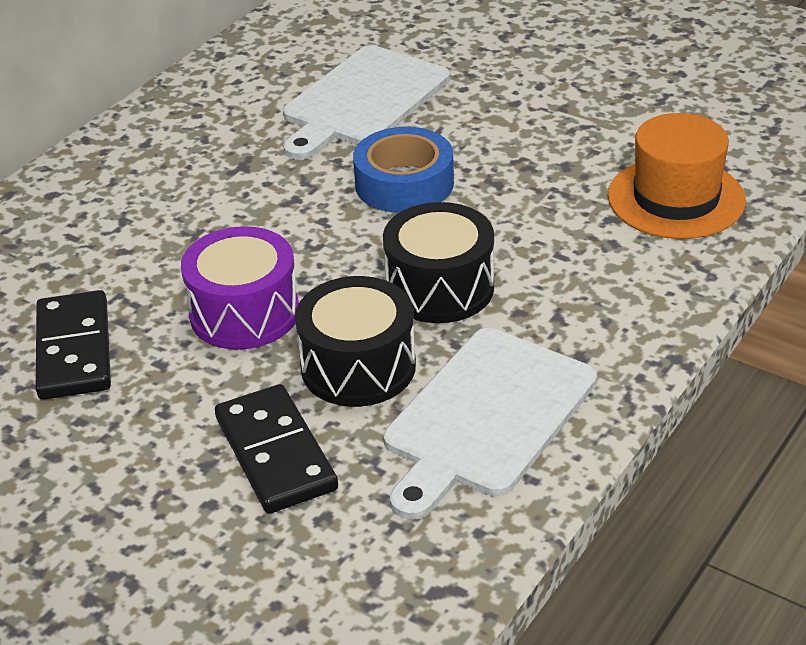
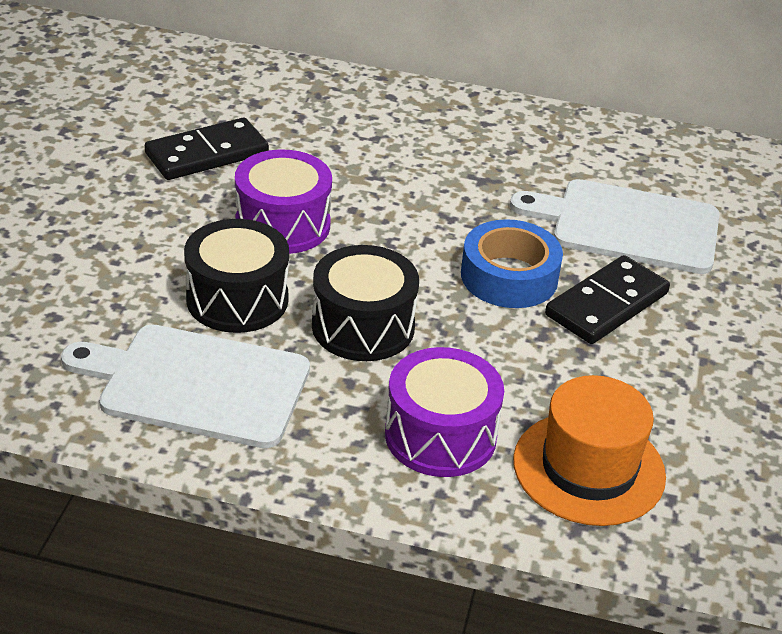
camera: 65 degrees right, 0 degrees up
(275, 453) = (119, 276): black domino -> black domino (606, 304)
(612, 270) = (440, 436): none -> purple drum

